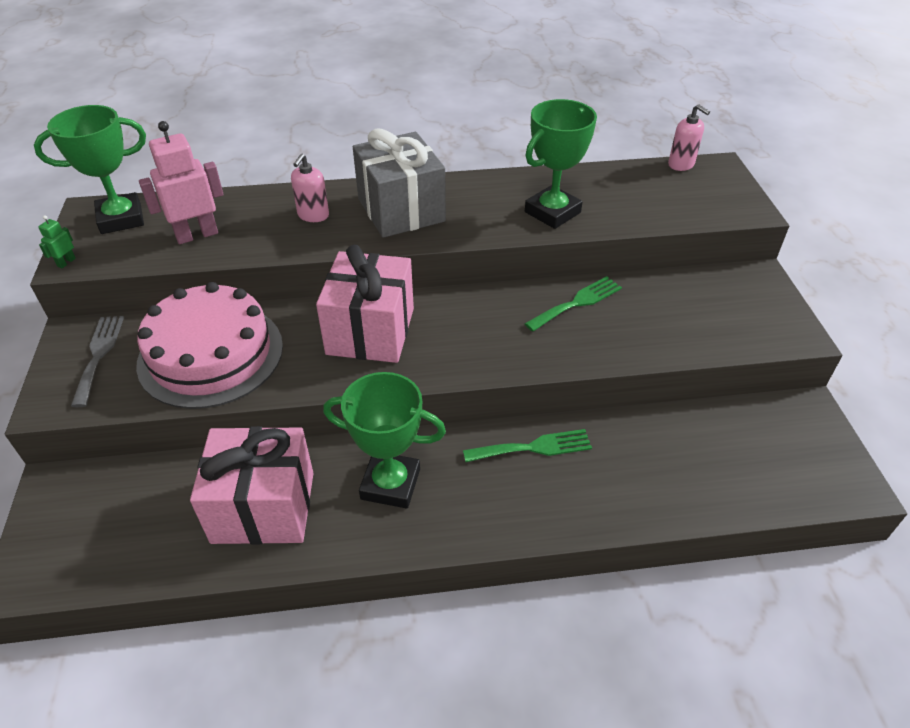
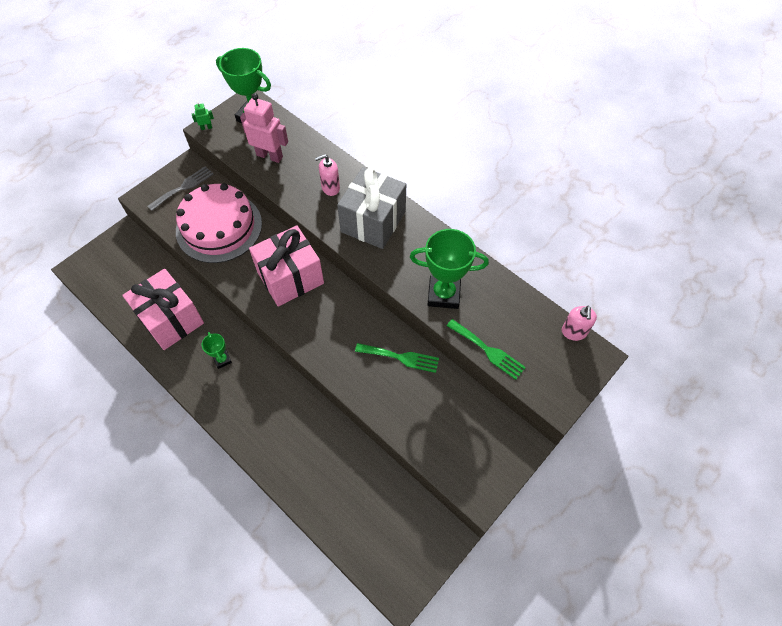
camera: 50 degrees right, 15 degrees up
(390, 484) = (222, 360): green trophy -> green trophy, size x0.50
(533, 447) = (295, 407): green fork -> green fork (488, 350)

